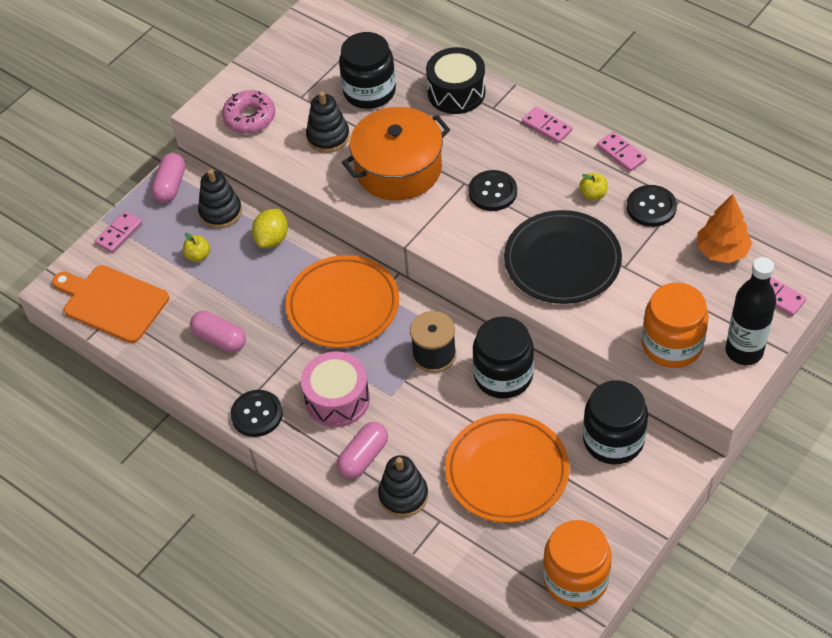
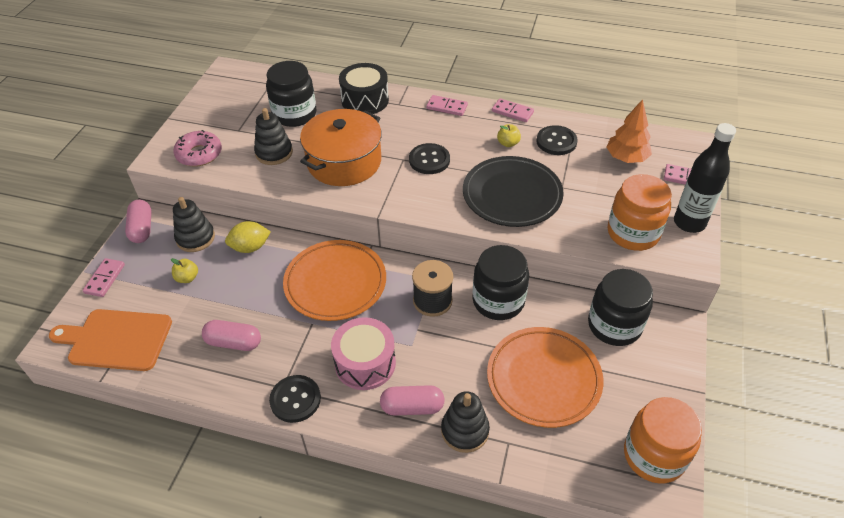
camera: 25 degrees left, 5 degrees down
(272, 239) = (250, 247): yellow lemon -> yellow lemon turned 75 degrees clockwise
(363, 457) = (412, 407): pink capsule -> pink capsule turned 75 degrees clockwise

